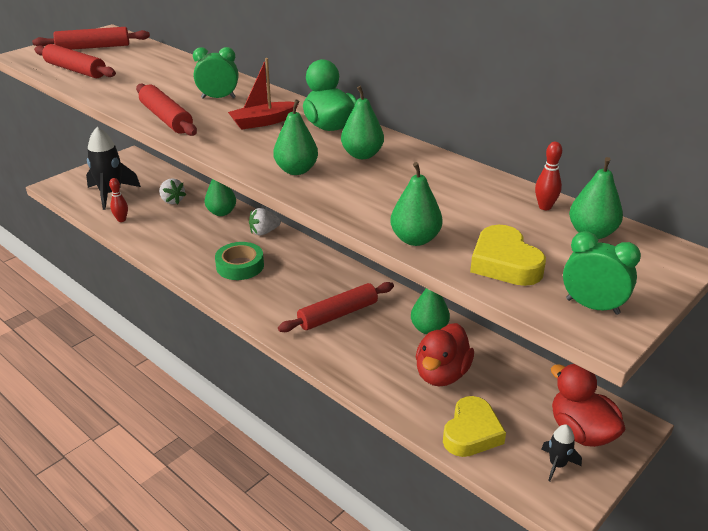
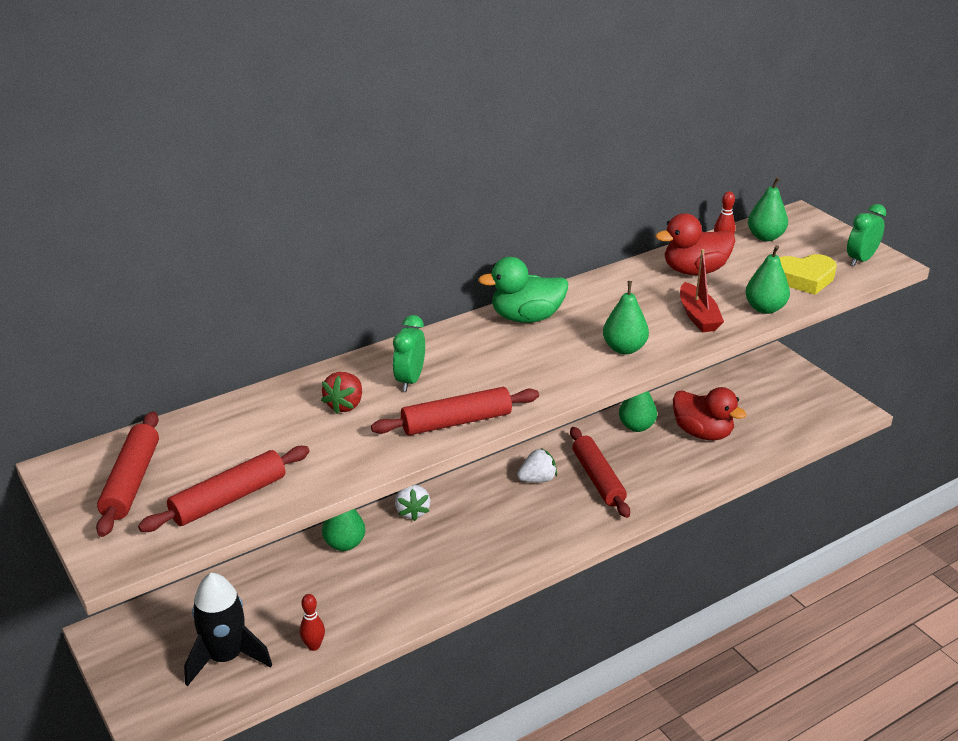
camera: 75 degrees left, 0 degrees up
(172, 201) = (286, 590): white strawberry -> white strawberry (537, 479)
(181, 84) = (345, 405): none -> red strawberry
(240, 266) = (480, 539): green tape -> none
(263, 122) = (497, 356): red boat -> red boat (698, 316)
(362, 155) = (601, 309): green pear -> none
(471, 432) = (776, 433): yellow heart -> none
(557, 465) = (814, 401): black rocket -> none
(581, 432) = (781, 381): red duck -> red duck (694, 271)

